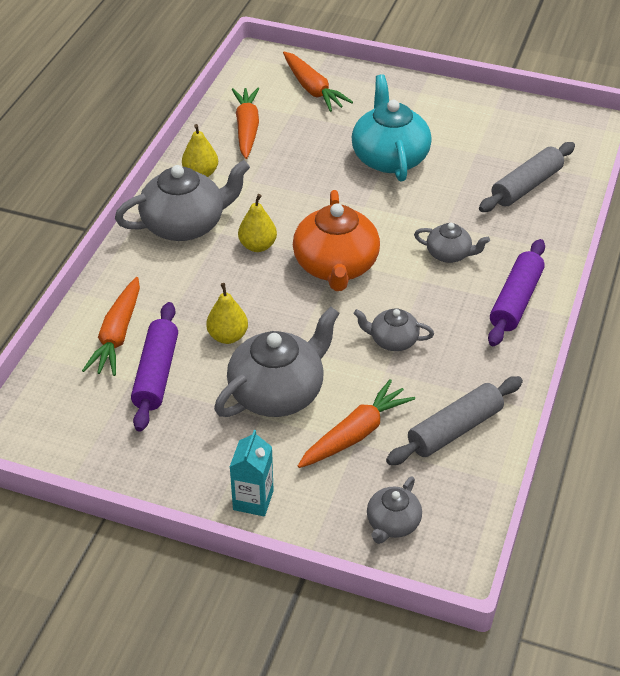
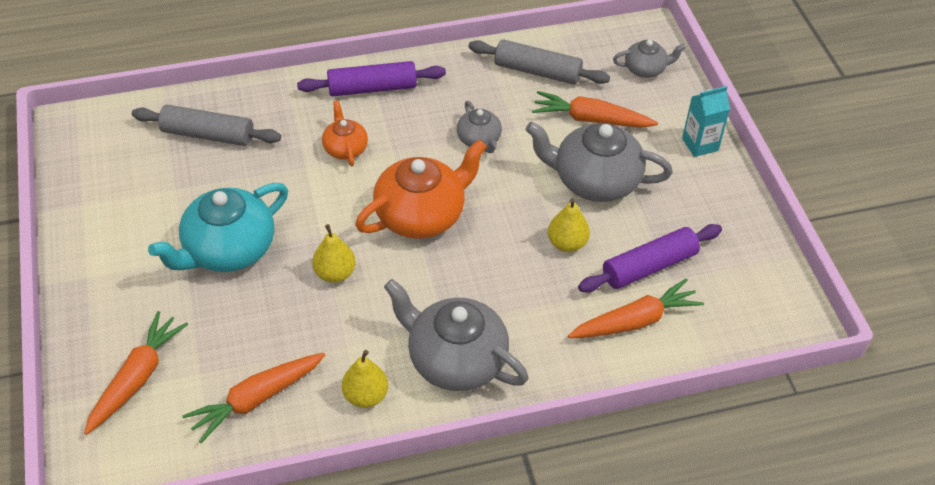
camera: 125 degrees left, 5 degrees up
(258, 246) = (439, 284): yellow pear -> yellow pear (335, 273)
(449, 254) = (345, 148): grey teapot -> orange teapot

